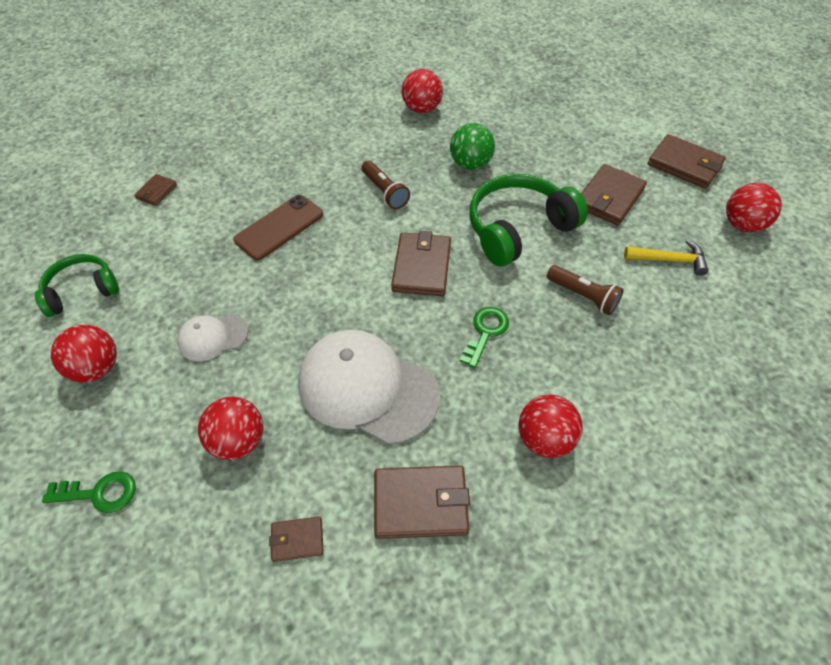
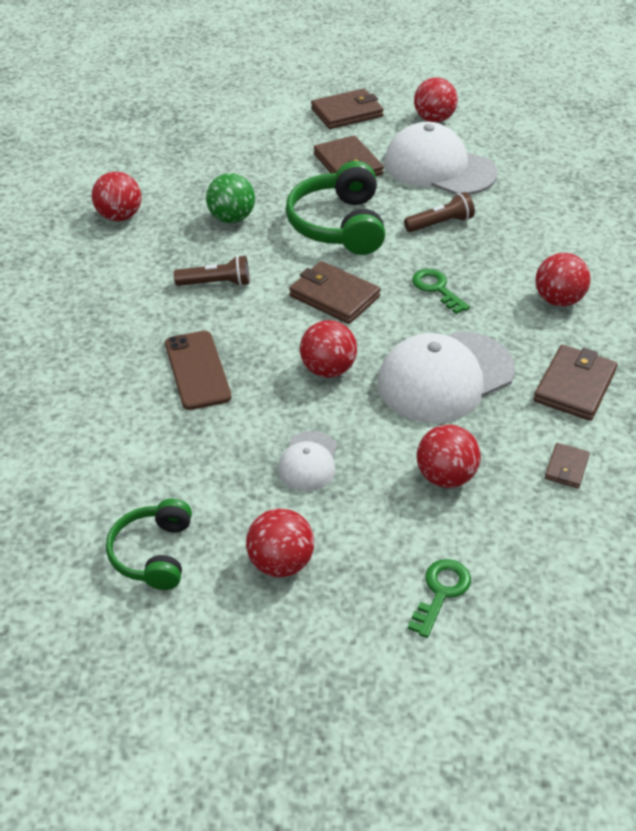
camera: 60 degrees left, 10 degrees down
(156, 192) = (44, 451): brown wallet -> none
(327, 303) = (328, 369): none -> red ball
(669, 260) = (439, 167): yellow hammer -> white cap

